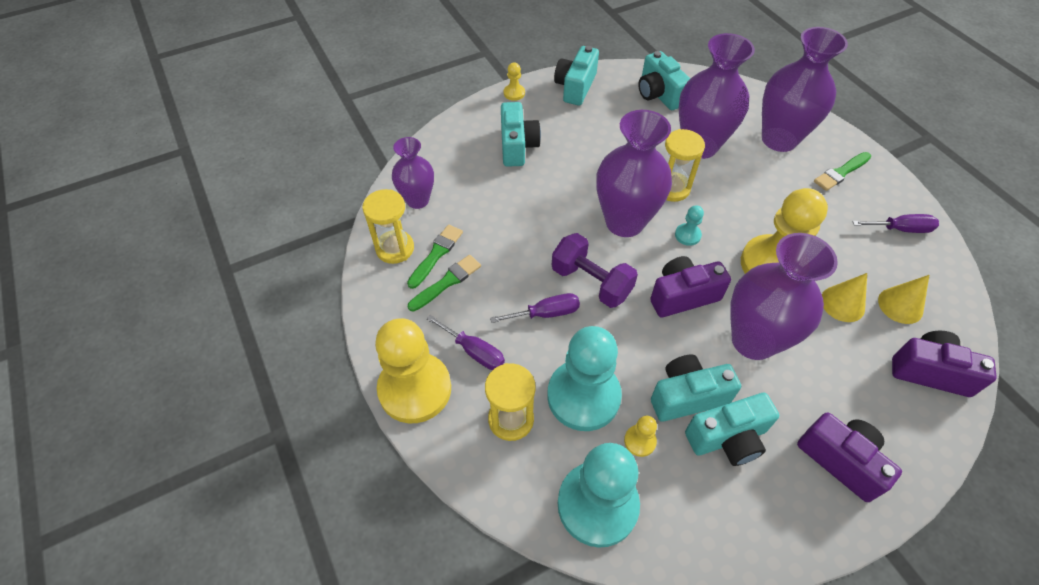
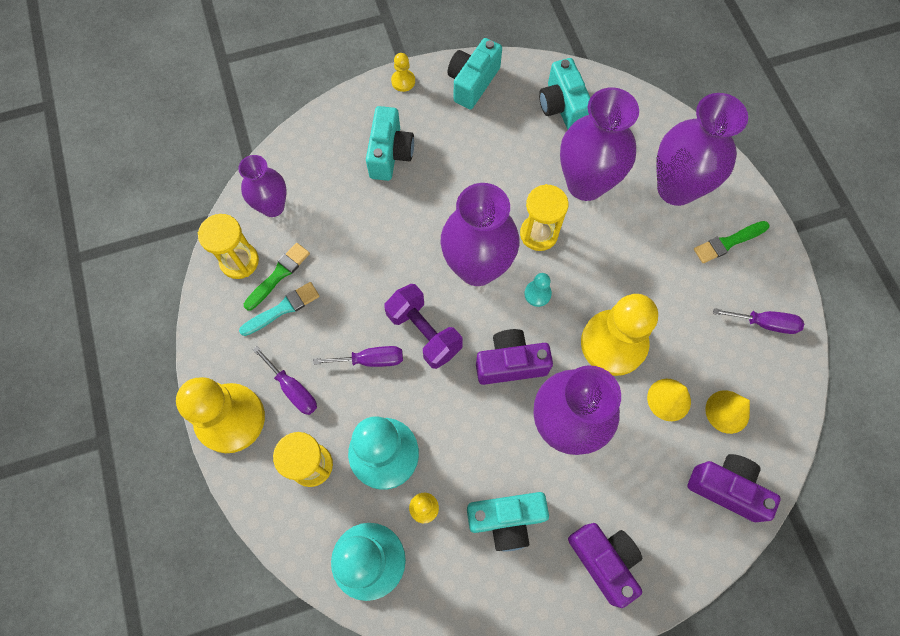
camera: 10 degrees right, 15 degrees up
(447, 282) = (283, 309): green brush -> turquoise brush
(687, 396) = (481, 471): turquoise camera -> none

